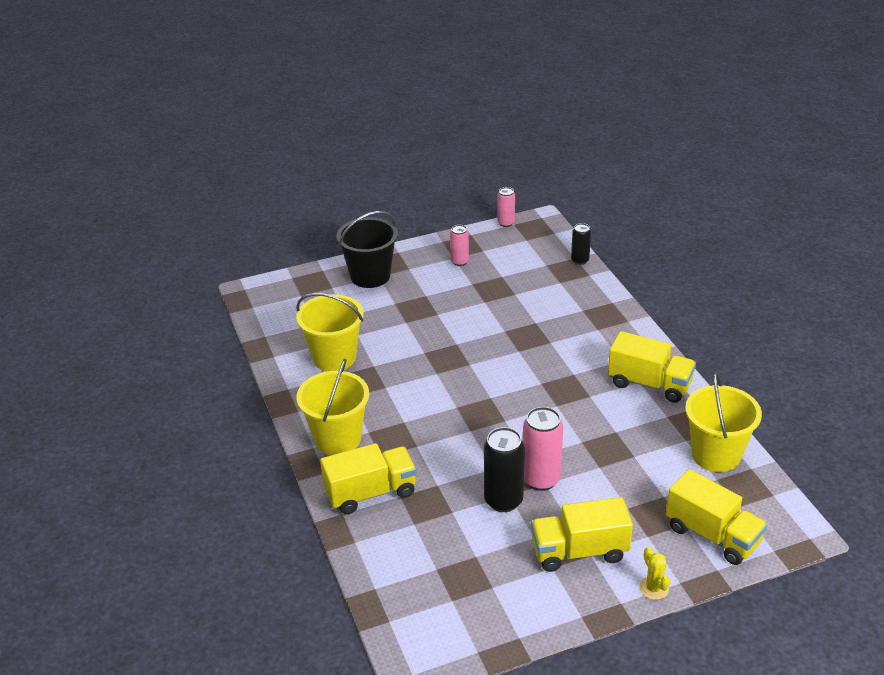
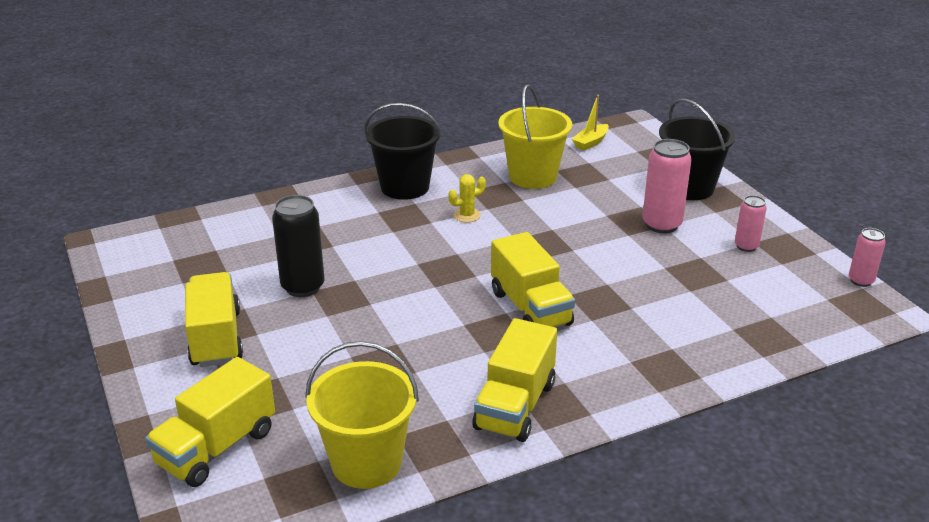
camera: 85 degrees right, 5 degrees down
(278, 319) = (590, 142): none -> yellow boat
(337, 438) = (405, 187): yellow bucket -> black bucket
(371, 493) = (325, 209): yellow truck -> yellow truck (530, 308)
(541, 479) = (333, 312): pink can -> pink can (661, 225)
(580, 260) = (797, 347): black can -> none
(654, 588) = (145, 392): yellow cactus -> yellow cactus (467, 215)

